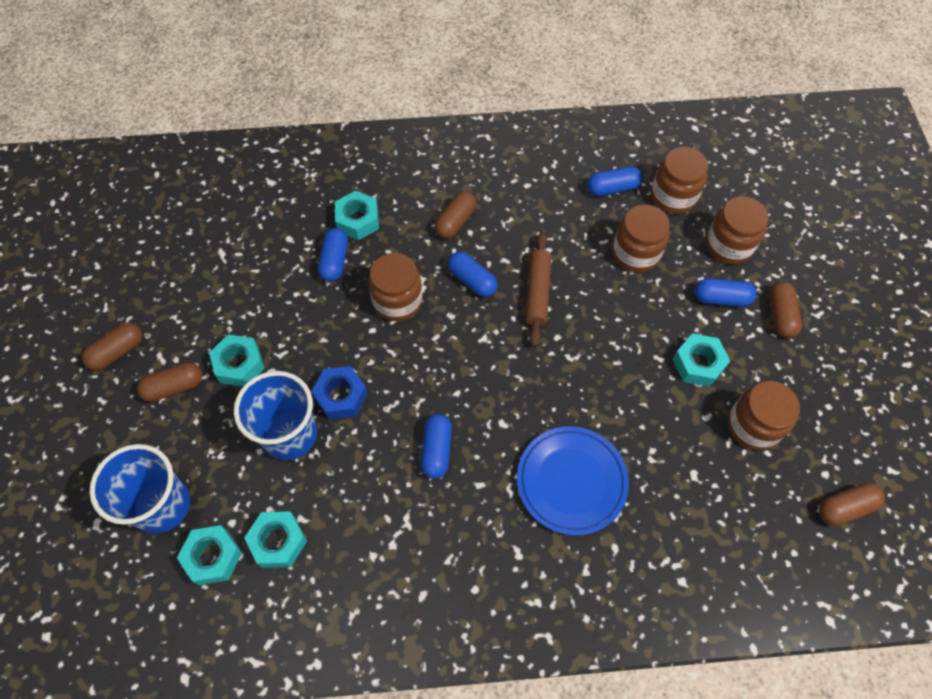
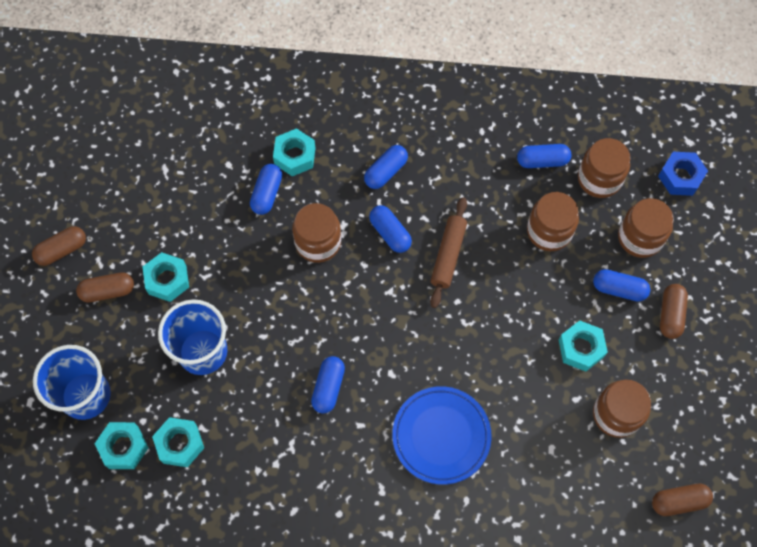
camera: 10 degrees right, 5 degrees up
(341, 396) = (253, 324): blue nut -> blue nut (680, 177)
(455, 221) = (386, 172): brown capsule -> blue capsule

